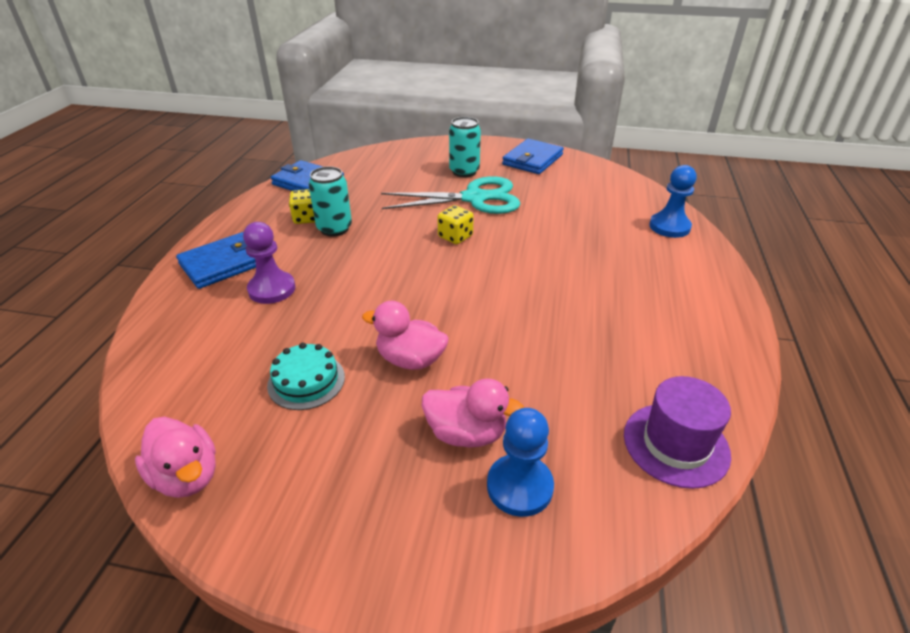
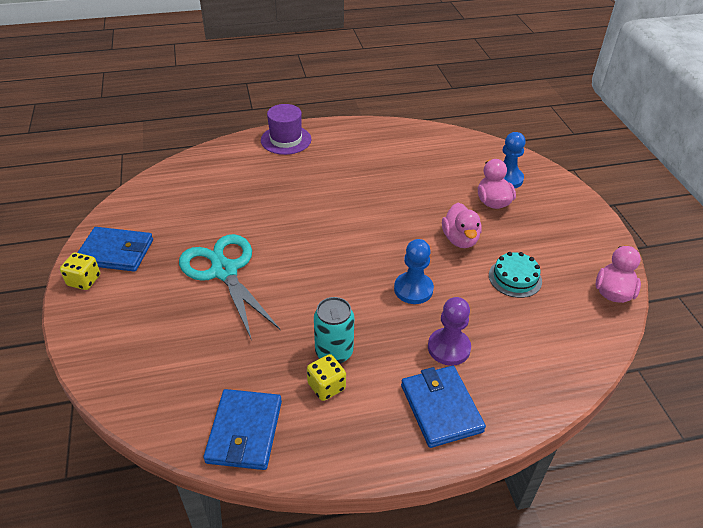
camera: 115 degrees left, 5 degrees up
(224, 263) = (440, 408): blue wallet -> blue wallet turned 45 degrees clockwise
(455, 237) = (302, 263): yellow dice -> yellow dice (84, 280)
(464, 172) = (164, 296): turquoise can -> none
(669, 227) = (226, 157): blue pawn -> blue pawn (413, 289)
(676, 444) = (442, 140): purple hat -> purple hat (286, 140)

